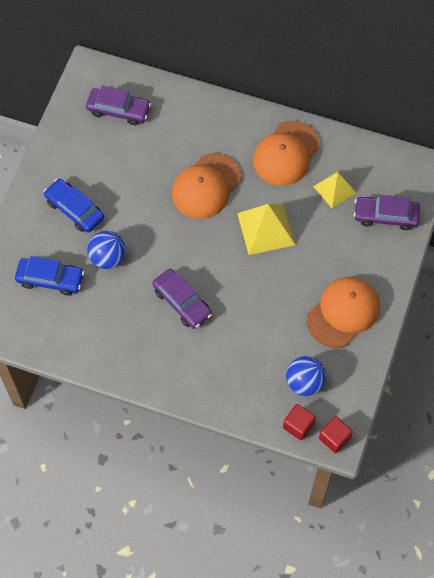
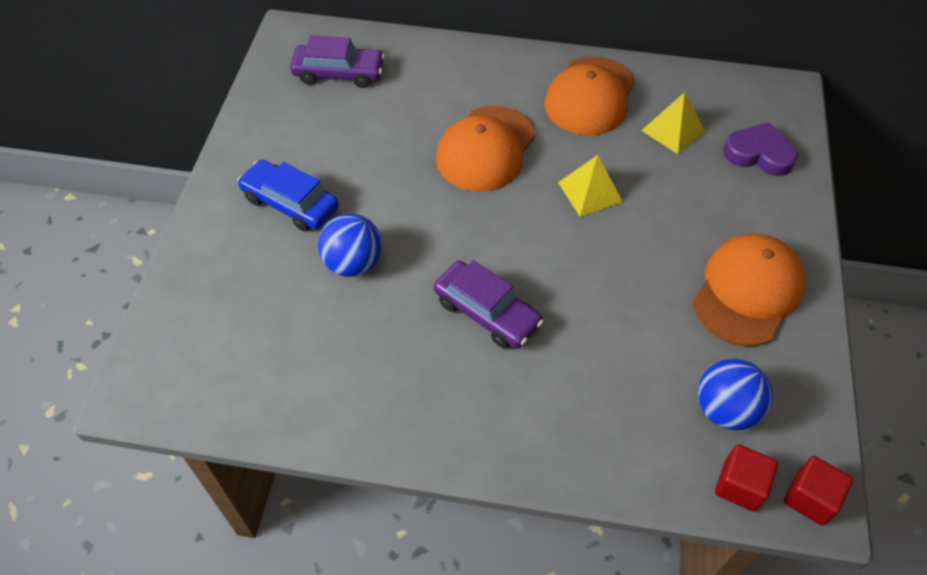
camera: 10 degrees left, 10 degrees down
(50, 279) = (262, 307): blue car -> none
(266, 229) = (590, 192): yellow pyramid -> yellow pyramid, size x0.65
(386, 216) = (758, 154): purple car -> purple heart

